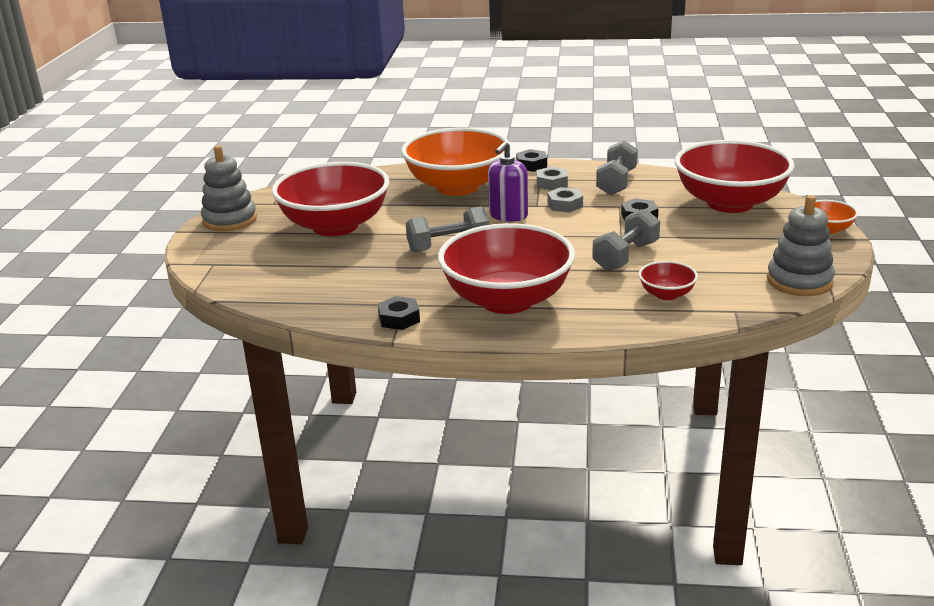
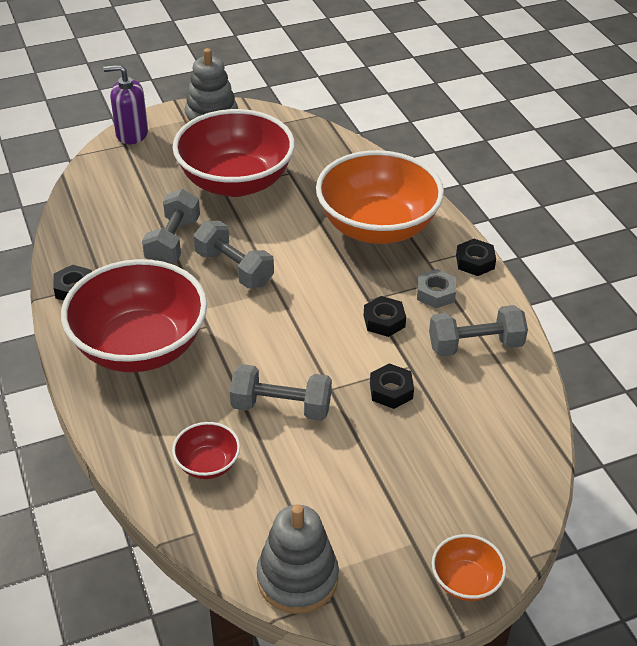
camera: 60 degrees right, 15 degrees up
(384, 264) = (173, 242): none -> grey dumbbell
(508, 215) = (329, 287): purple soap dispenser -> purple soap dispenser (131, 134)
(565, 205) = (384, 321): grey nut -> black nut
(729, 203) = (484, 464): red bowl -> none

